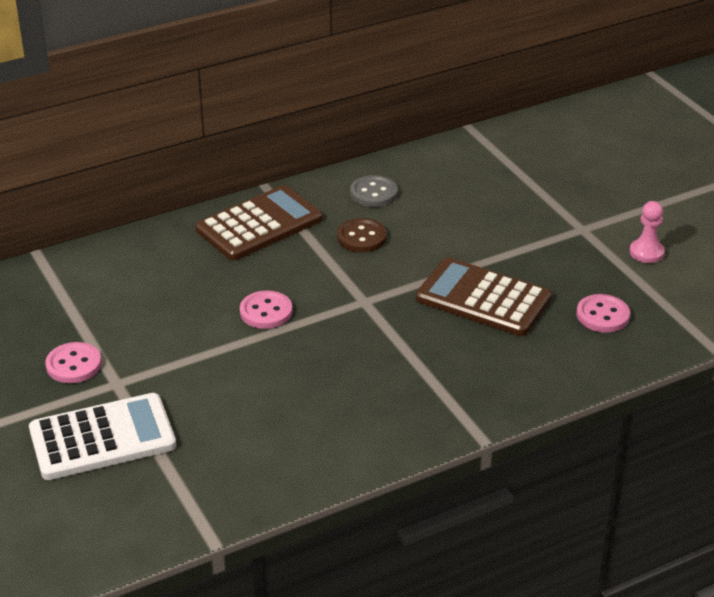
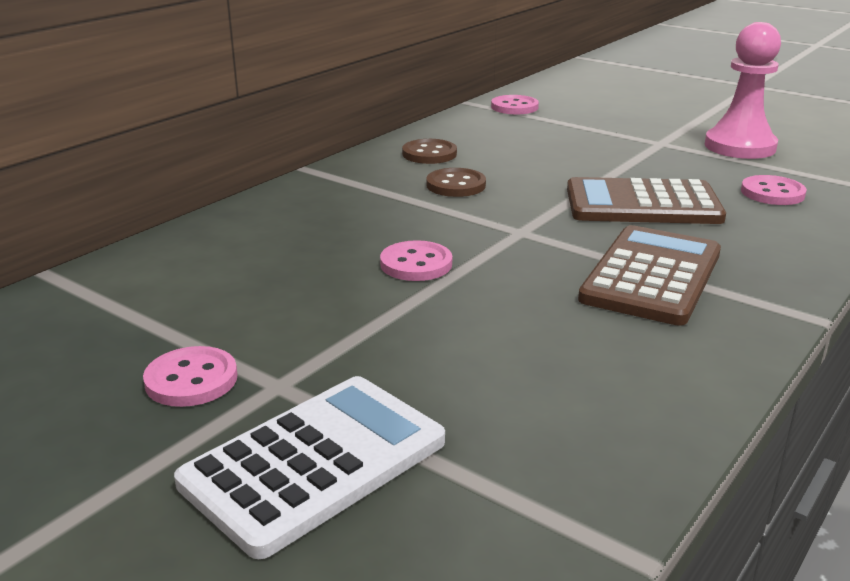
camera: 25 degrees left, 10 degrees down
(259, 224) = (328, 196): brown calculator -> brown calculator (651, 276)
(373, 193) = (429, 154): grey button -> brown button
(503, 145) = (514, 107): none -> pink button
(646, 252) = (740, 146): pink pawn -> pink pawn, size x1.88

